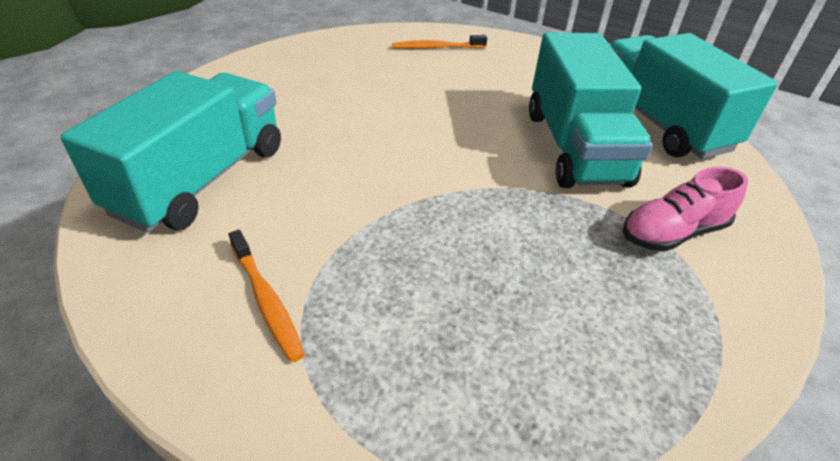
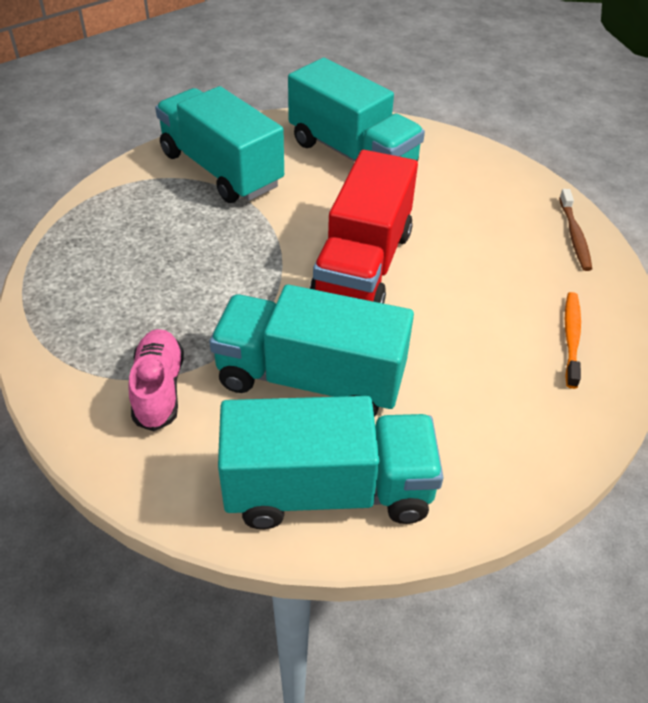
camera: 110 degrees right, 5 degrees up
(266, 300) = (221, 170): orange toothbrush -> turquoise truck
(314, 48) = (574, 235): none -> brown toothbrush
(411, 142) = (363, 265): none -> red truck

